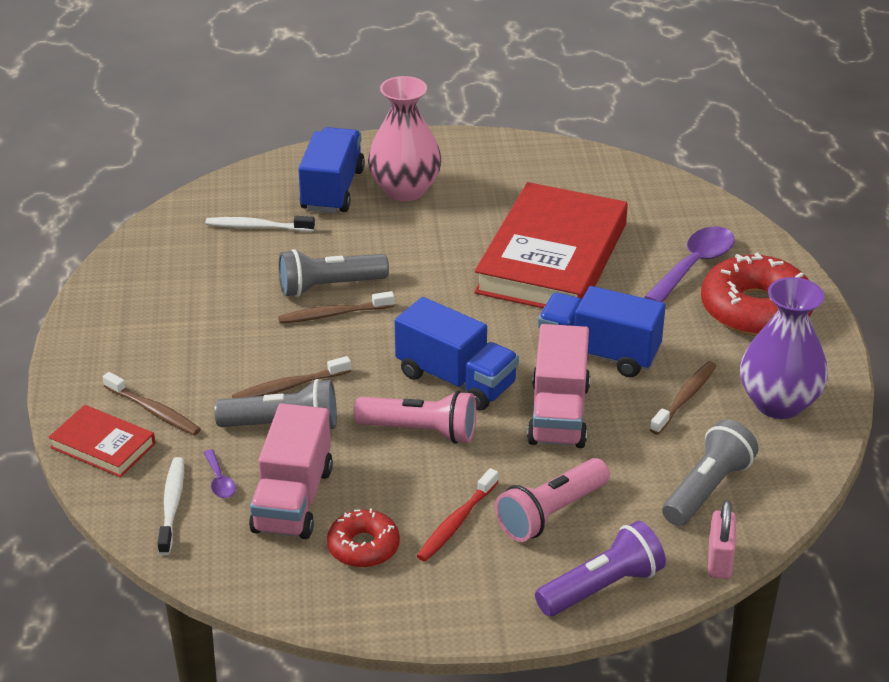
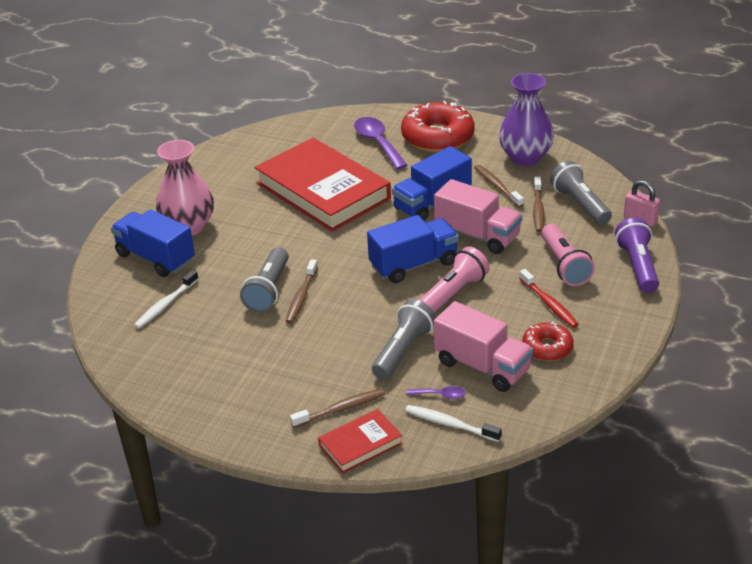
camera: 60 degrees left, 0 degrees up
(289, 387) = (364, 337): brown toothbrush -> brown toothbrush (538, 209)

